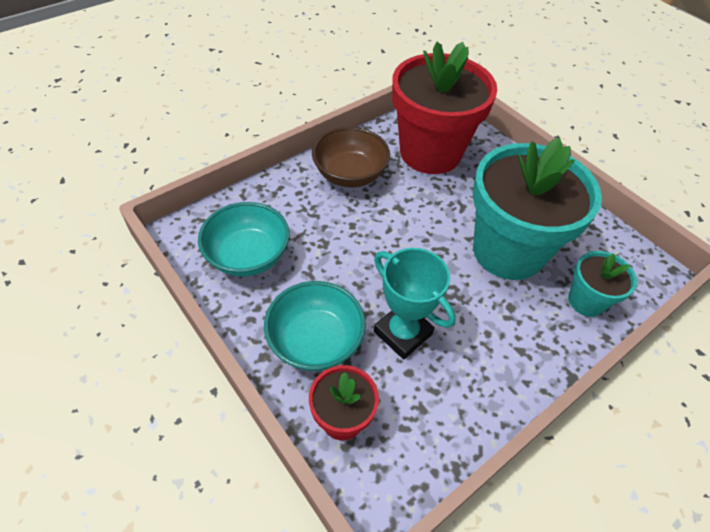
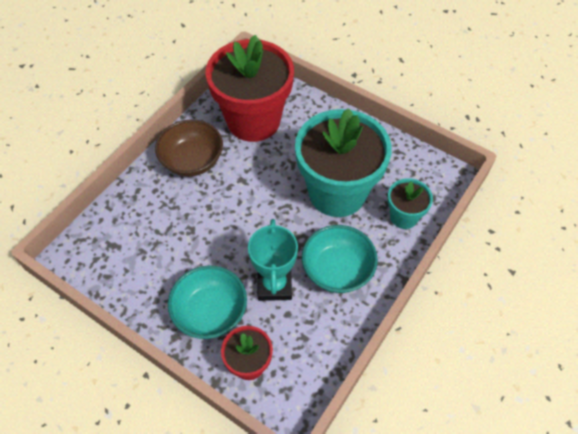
camera: 15 degrees left, 5 degrees up
(248, 256) = (133, 259): turquoise bowl -> turquoise bowl (337, 270)
(402, 333) = (274, 285): turquoise trophy -> turquoise trophy turned 60 degrees clockwise

